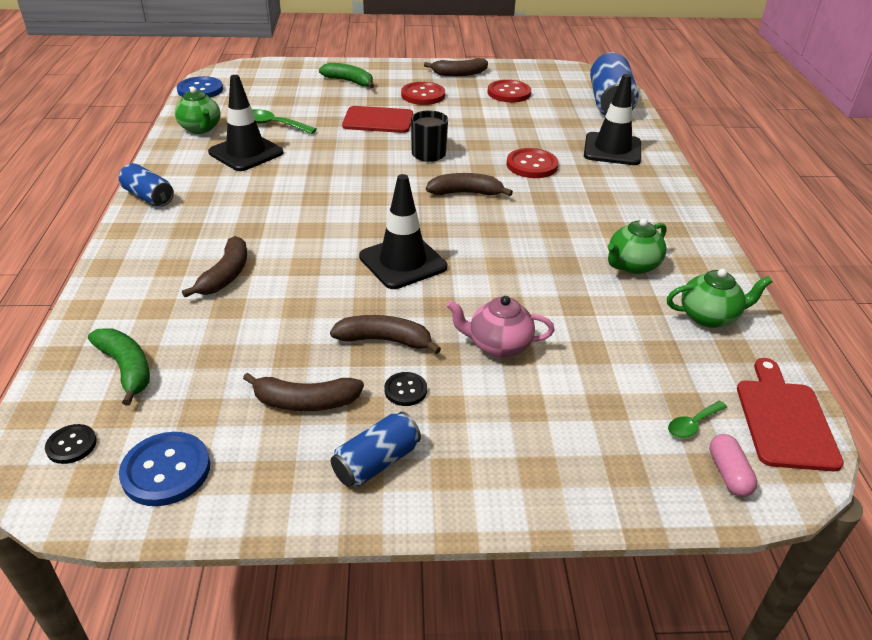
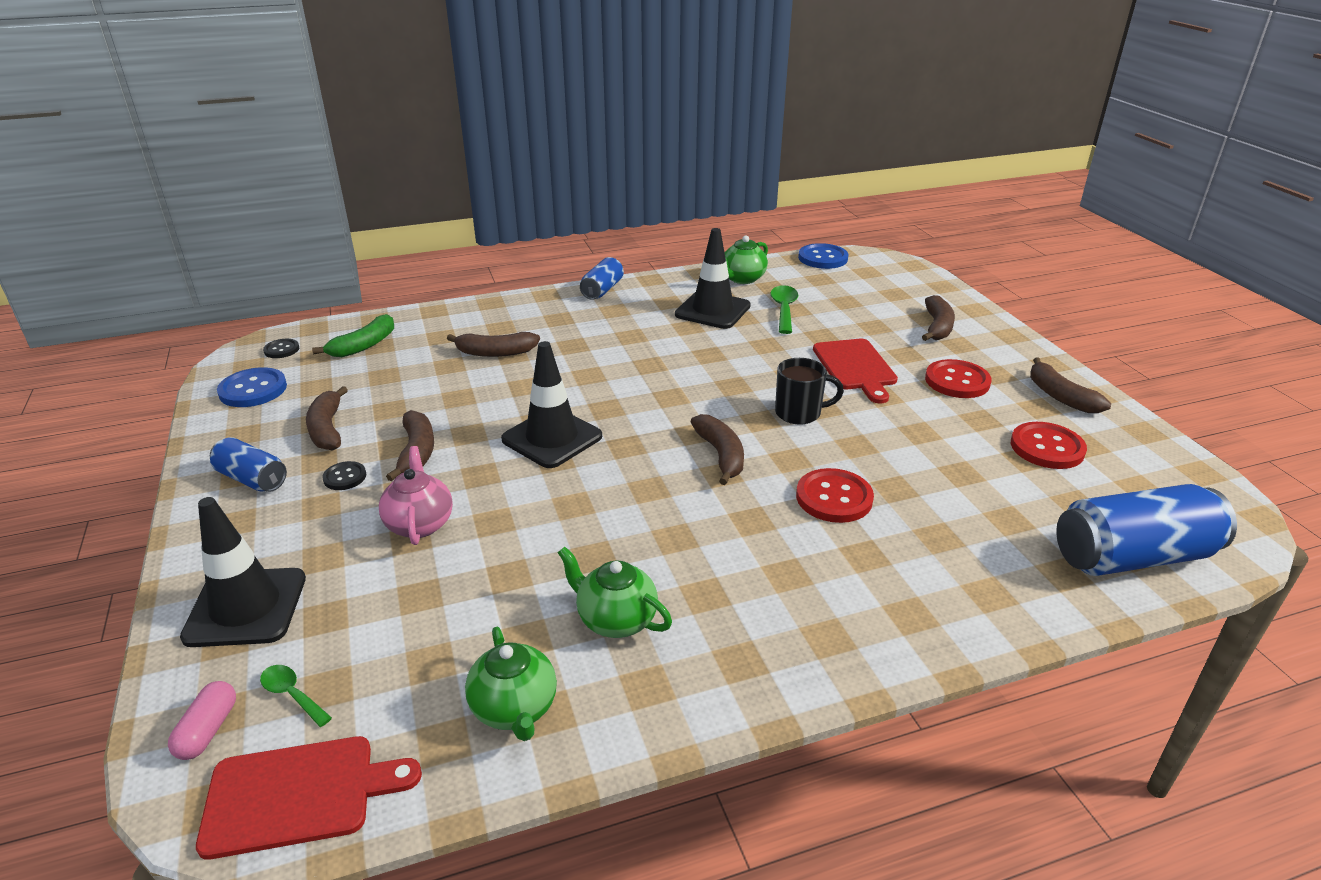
camera: 75 degrees right, 5 degrees down
(349, 81) = (937, 327): green banana -> brown banana
(612, 149) = (953, 573): black traffic cone -> black traffic cone (246, 607)
(728, 473) = (208, 730): pink capsule -> pink capsule turned 60 degrees counterclockwise

